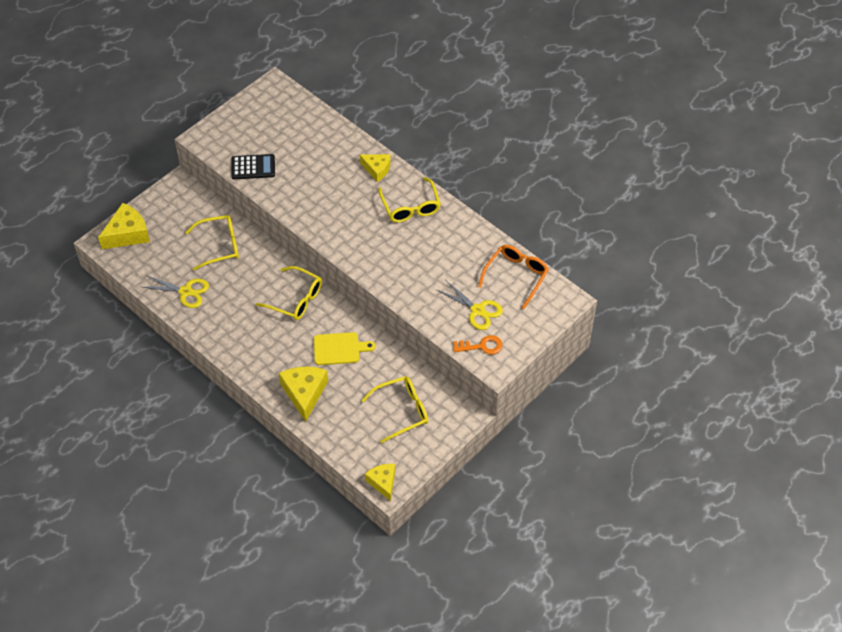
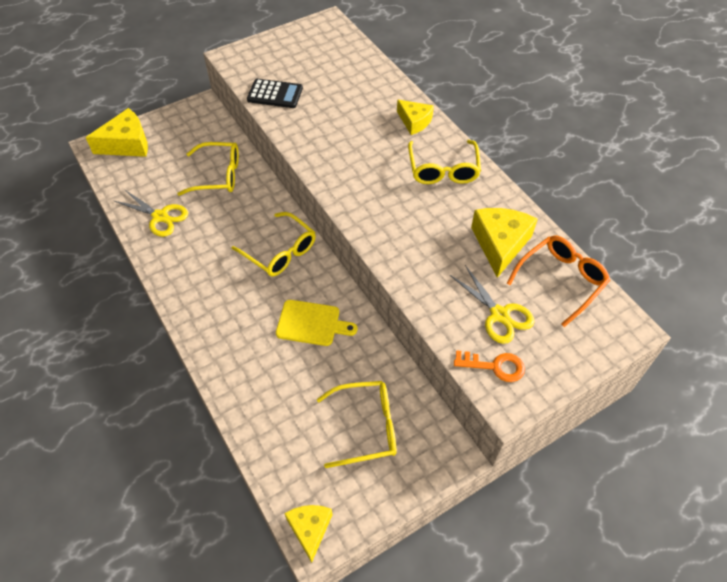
camera: 15 degrees right, 0 degrees up
(304, 393) = (249, 371): yellow cheese -> yellow cheese (500, 244)

